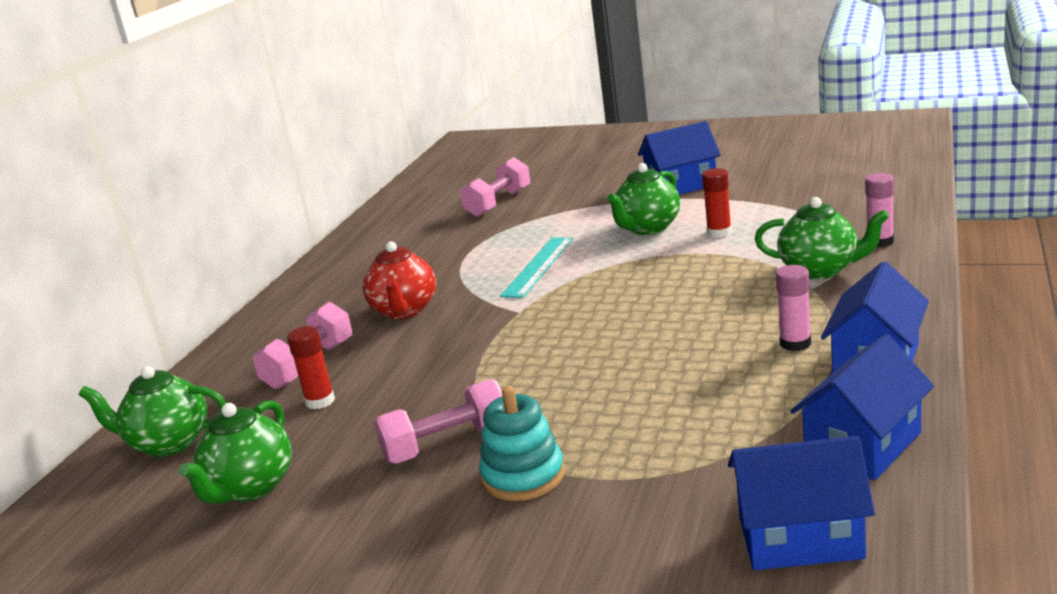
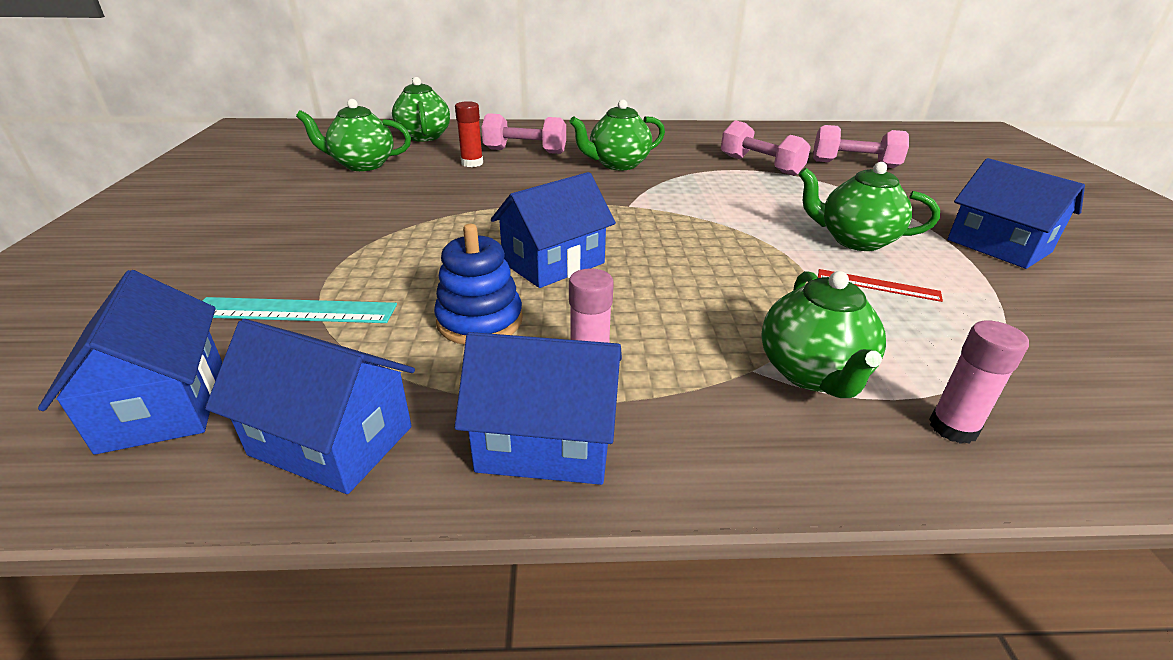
camera: 65 degrees right, 10 degrees up
(404, 310) = (617, 164): red teapot -> green teapot
(447, 444) = (400, 212): pink dumbbell -> pink dumbbell (760, 165)
(523, 476) = (341, 248): turquoise stacking toy -> none
(538, 267) = (725, 200): turquoise ruler -> turquoise ruler (294, 311)
(623, 353) = (553, 263): none -> blue house
(713, 388) = (480, 321): none -> blue stacking toy
(719, 232) = (878, 285): red glue stick -> red ruler

